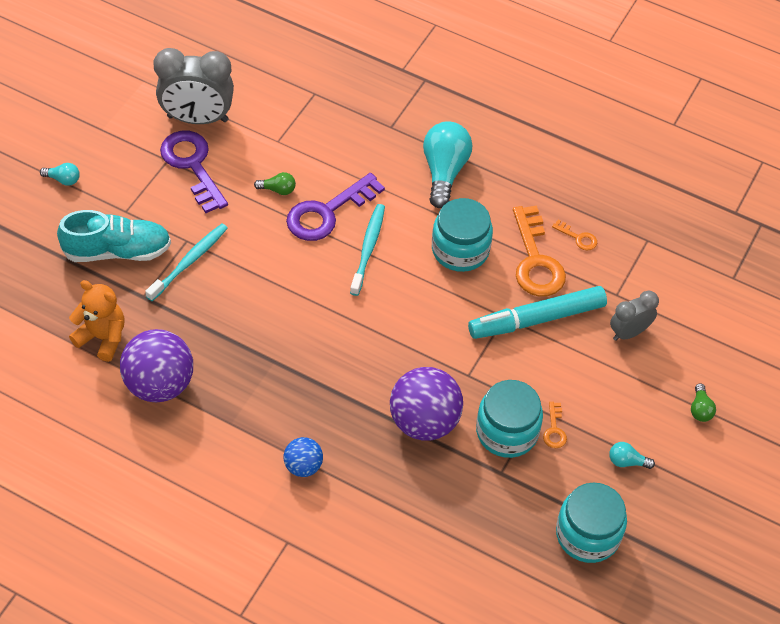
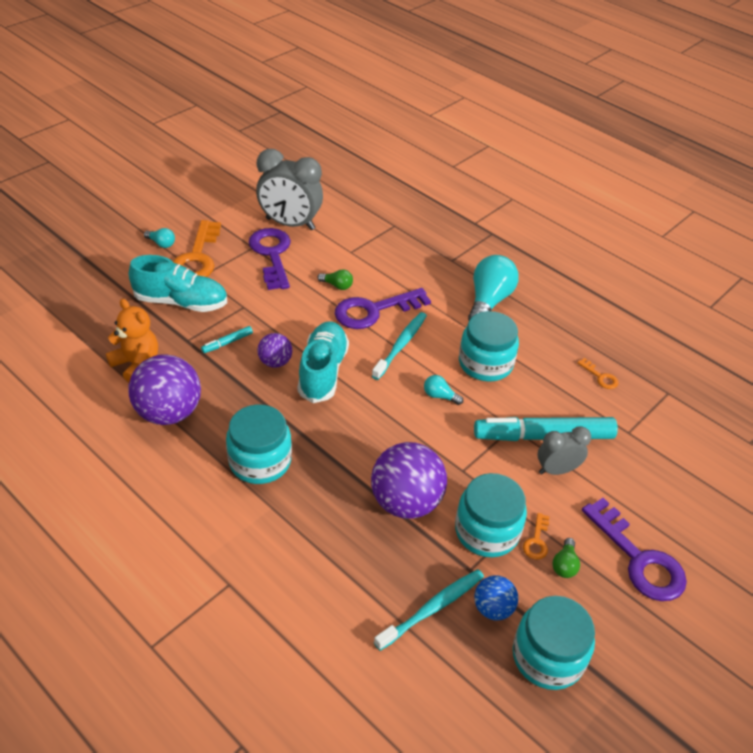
camera: 15 degrees right, 10 degrees down
(187, 289) = (227, 343): none -> turquoise marker
(189, 261) = (239, 322): turquoise toothbrush -> turquoise toothbrush (433, 608)
(245, 300) = (275, 362): none -> purple ball
(271, 414) = (260, 461): none -> turquoise jar
(298, 299) = (323, 371): none -> turquoise shoe
(303, 466) = (272, 515): blue ball -> blue ball (493, 608)
(535, 260) = (555, 386): orange key -> orange key (197, 257)
(627, 461) = (607, 591): turquoise light bulb -> turquoise light bulb (440, 396)
(629, 332) = (634, 468): grey clock -> grey clock (556, 470)
(649, 424) = (638, 559): none -> purple key
(700, 409) = (697, 557): green light bulb -> green light bulb (564, 565)

